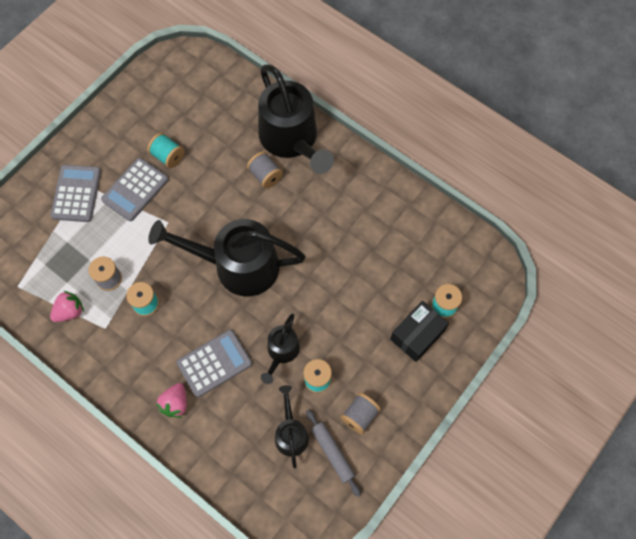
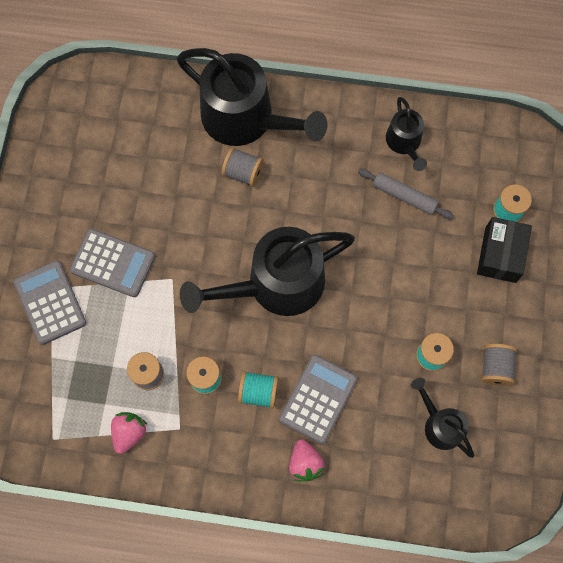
camera: 30 degrees left, 5 degrees up
(135, 190) = (113, 263): grey calculator -> grey calculator turned 75 degrees counterclockwise
(168, 156) = (124, 207): turquoise spool -> turquoise spool (258, 392)
(281, 352) = (378, 348): black watering can -> black watering can (405, 143)
(332, 453) = (492, 420): grey rolling pin -> grey rolling pin (404, 196)

